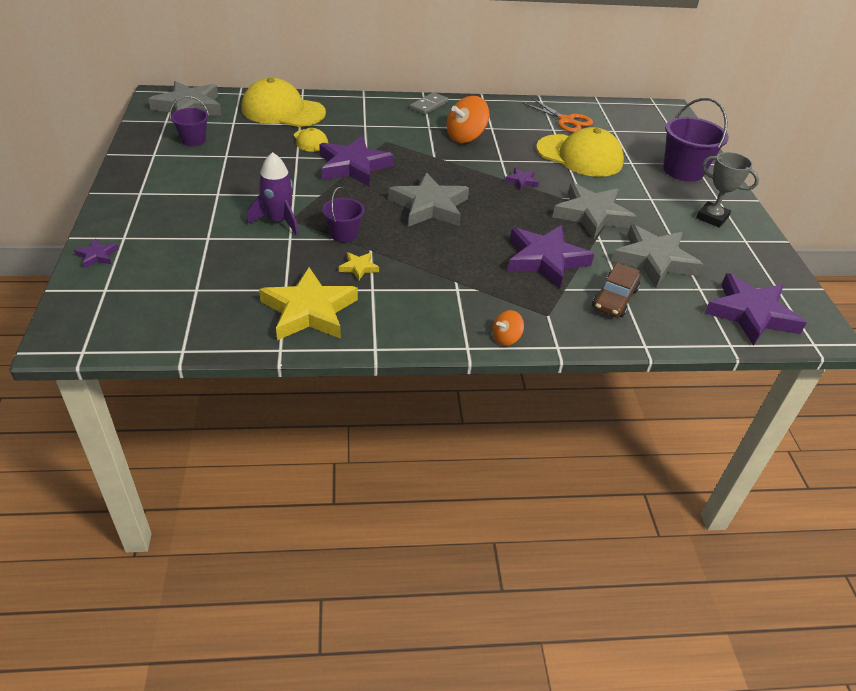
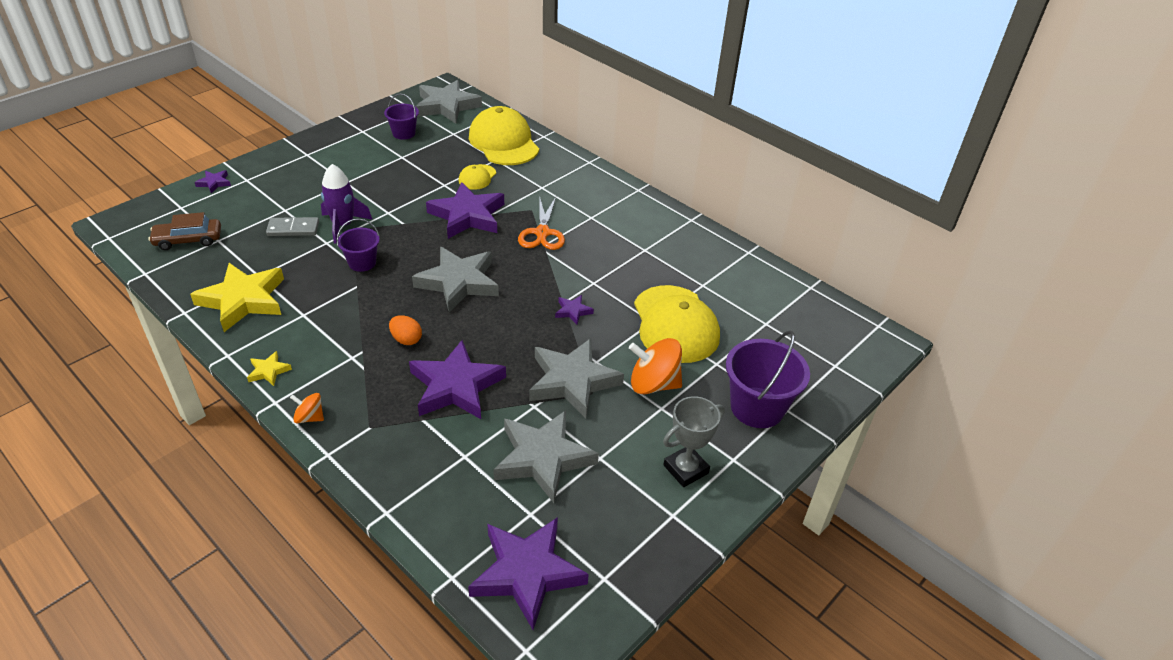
camera: 50 degrees right, 0 degrees up
(358, 268) = (324, 293): yellow star -> yellow star (268, 371)
(428, 105) = (628, 199): grey domino -> grey domino (293, 229)
(465, 137) = (604, 244): orange spinning top -> orange spinning top (653, 384)
(467, 256) = (406, 339): none -> orange egg
(566, 120) = (734, 285): orange scissors -> orange scissors (542, 233)
(614, 299) = (442, 459): brown car -> brown car (188, 240)
(712, 218) = (685, 469): grey trophy -> grey trophy turned 60 degrees clockwise

